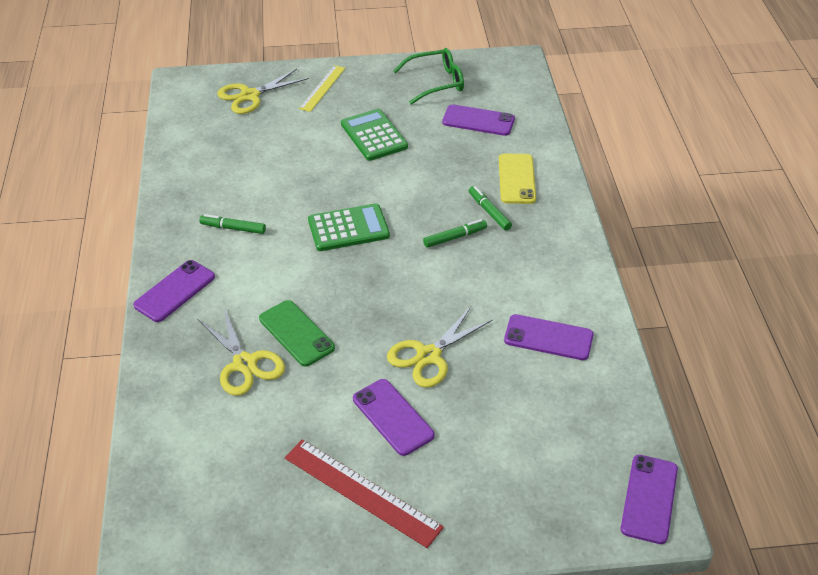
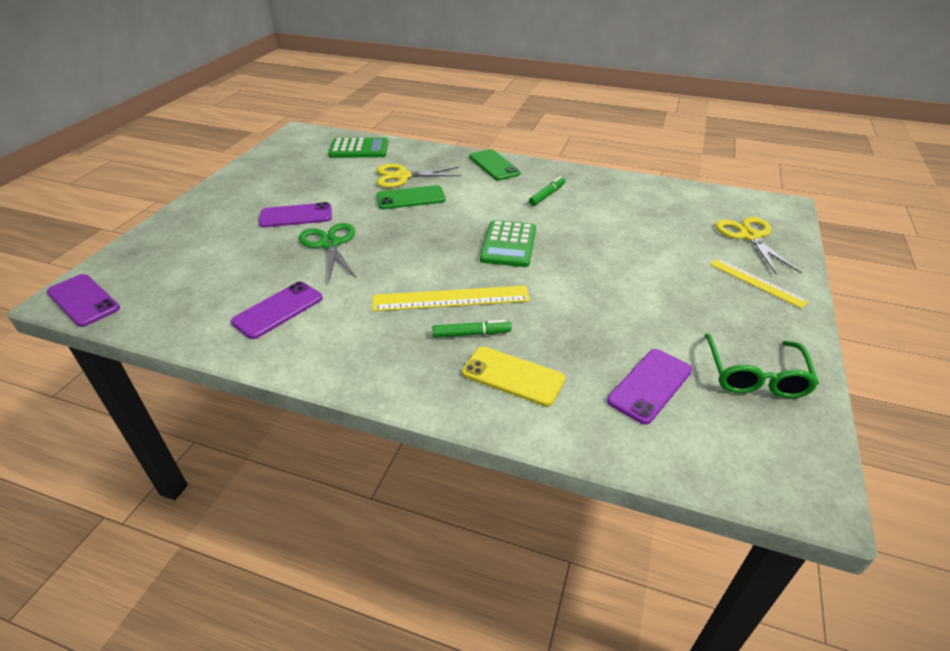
camera: 115 degrees right, 5 degrees down
(175, 291) = (494, 165): purple phone -> green phone
(362, 492) = (258, 192): red ruler -> none
(374, 136) = (649, 294): green calculator -> green calculator (359, 149)
(428, 356) = (330, 244): yellow scissors -> green scissors
(455, 237) = (451, 298): green marker -> yellow ruler

